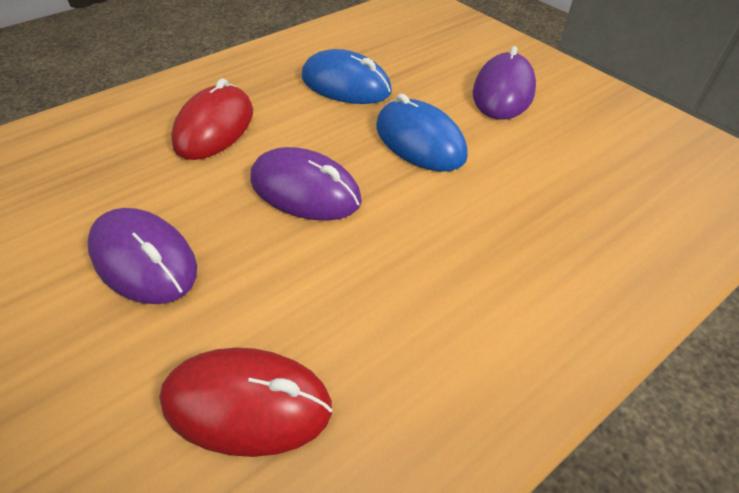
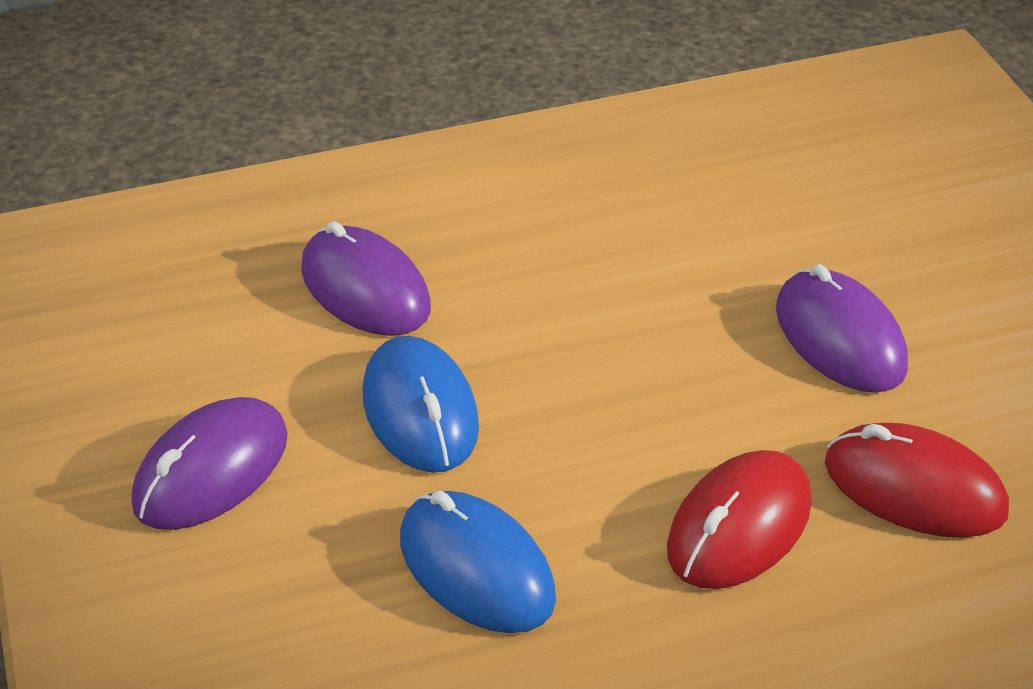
camera: 160 degrees left, 5 degrees down
(247, 404) = (735, 194): red mouse -> red mouse (914, 488)
(305, 190) = (622, 376): purple mouse -> purple mouse (365, 289)

